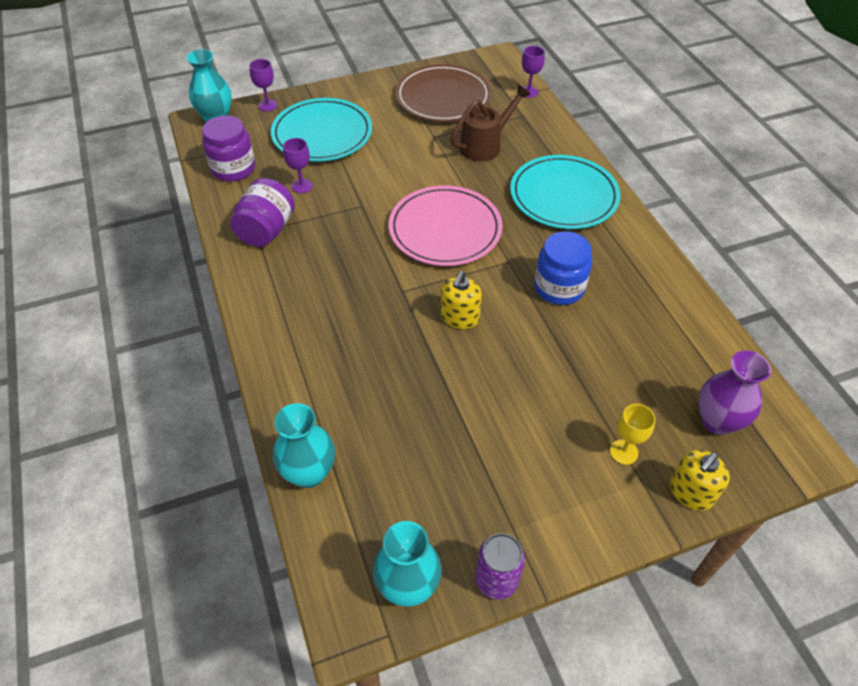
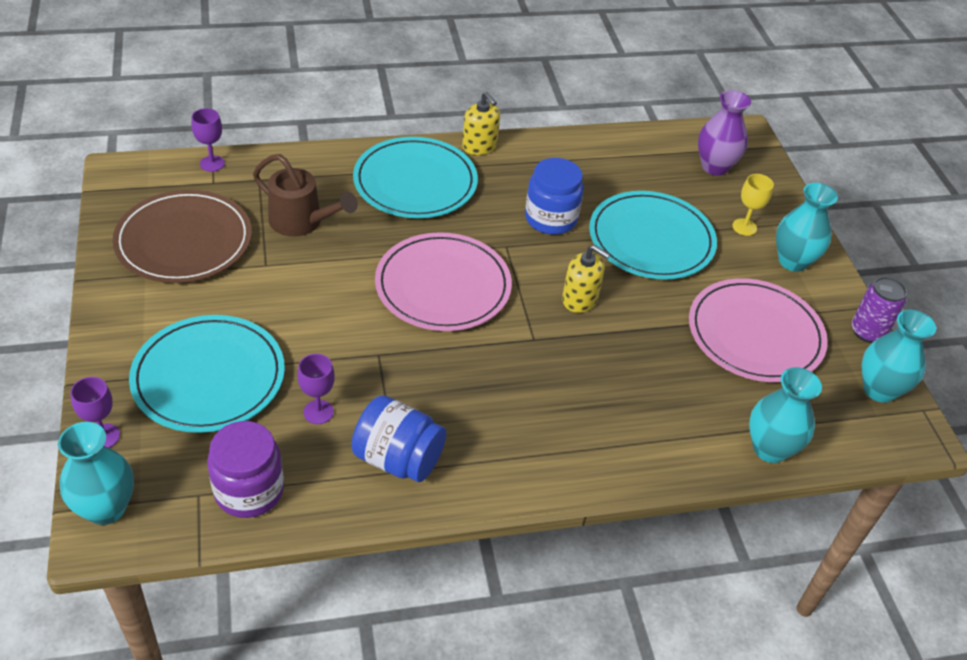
camera: 85 degrees left, 5 degrees down
(266, 230) = (398, 459): purple jar -> blue jar
(458, 461) = (755, 334): none -> pink plate
(485, 145) = (302, 222): brown watering can -> brown watering can turned 150 degrees clockwise
(564, 366) = (651, 239): none -> turquoise plate
(586, 502) = (793, 261): none -> turquoise vase
(691, 492) = (781, 201): yellow soap dispenser -> yellow soap dispenser (479, 146)

